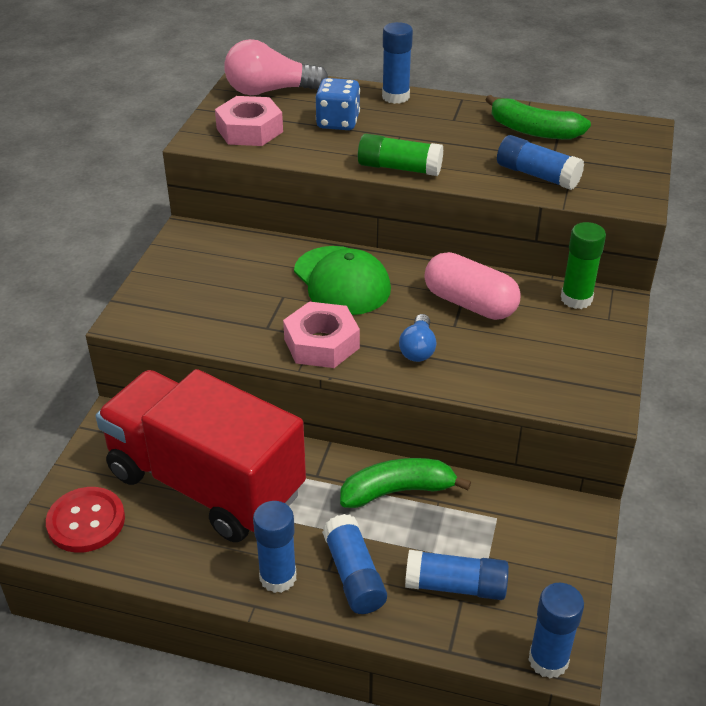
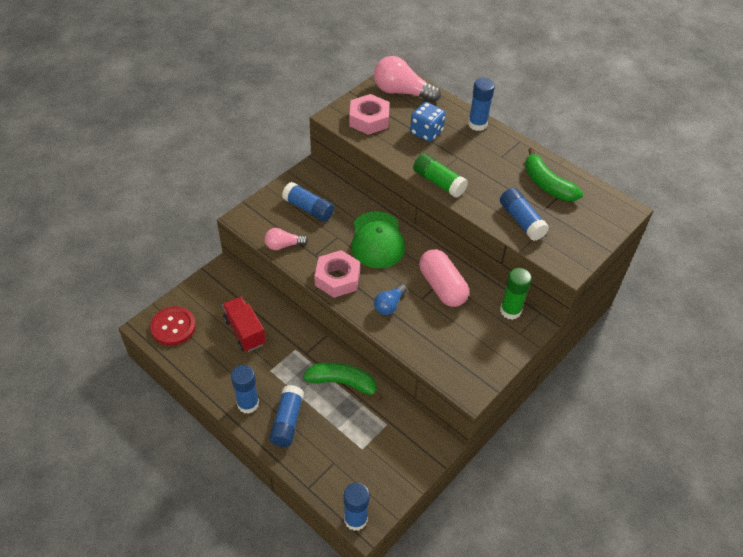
camera: 25 degrees right, 10 degrees up
(205, 483) = (245, 331): red truck -> red truck, size x0.46
(212, 331) = (283, 245): none -> pink light bulb
(455, 586) = (336, 453): blue glue stick -> blue glue stick (308, 208)

